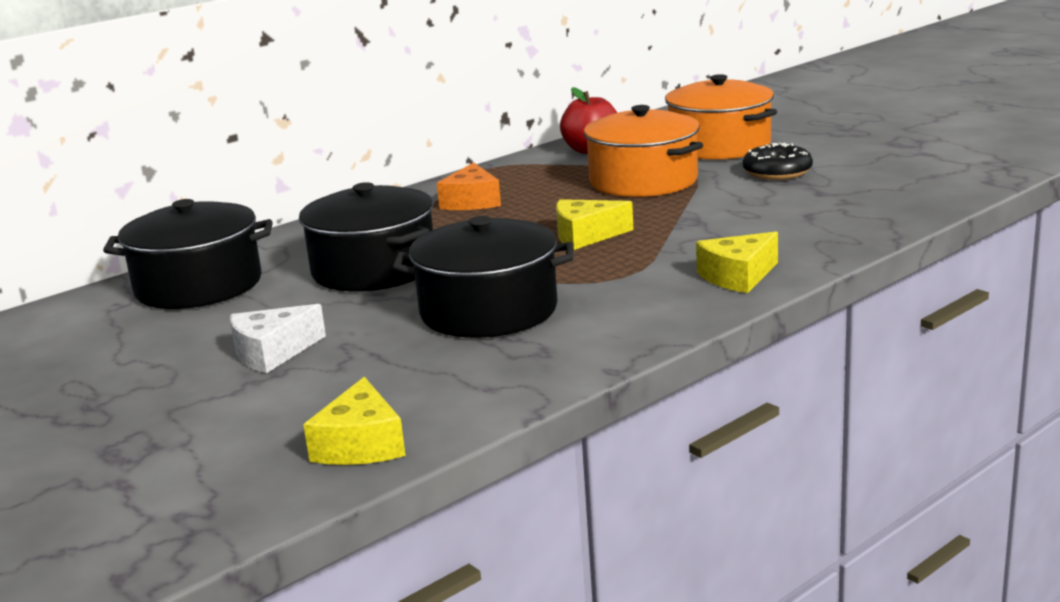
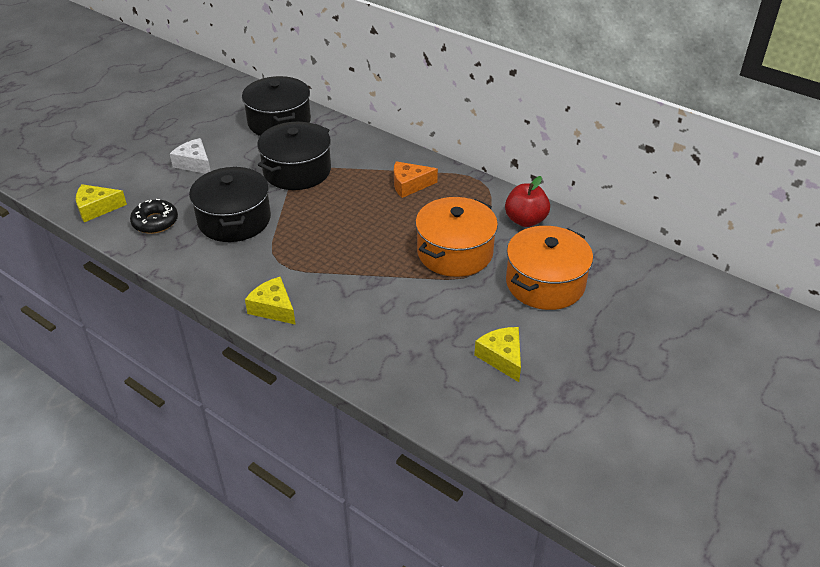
camera: 75 degrees right, 20 degrees up
(585, 236) = (346, 239): yellow cheese -> yellow cheese (502, 357)
(777, 172) = (481, 317): black donut -> black donut (155, 222)

